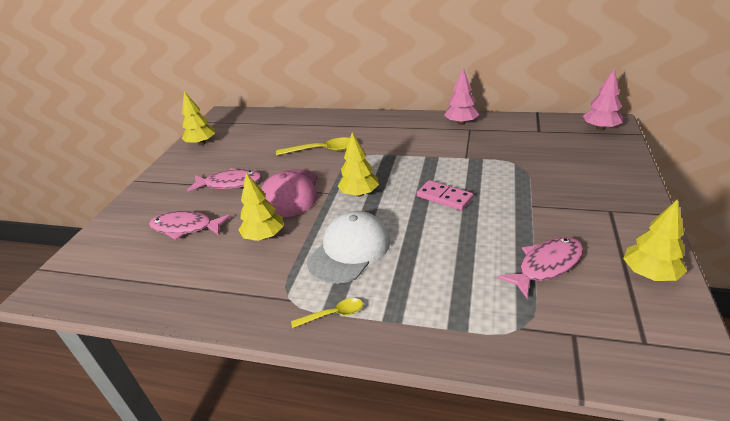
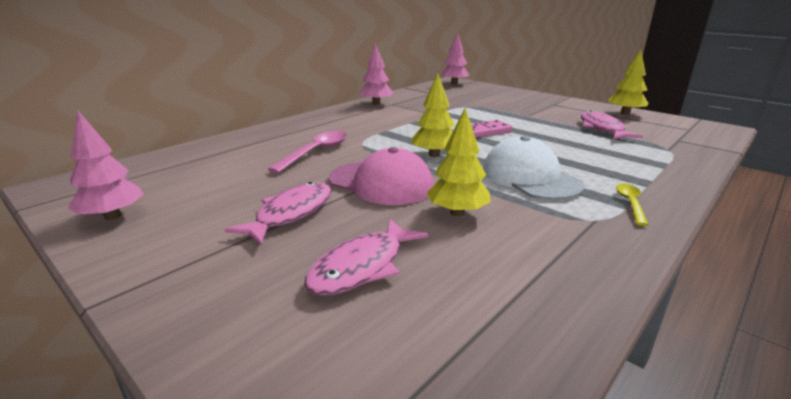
camera: 65 degrees left, 10 degrees down
(202, 143) = (113, 216): yellow tree -> pink tree
(322, 150) = (316, 152): yellow spoon -> pink spoon

